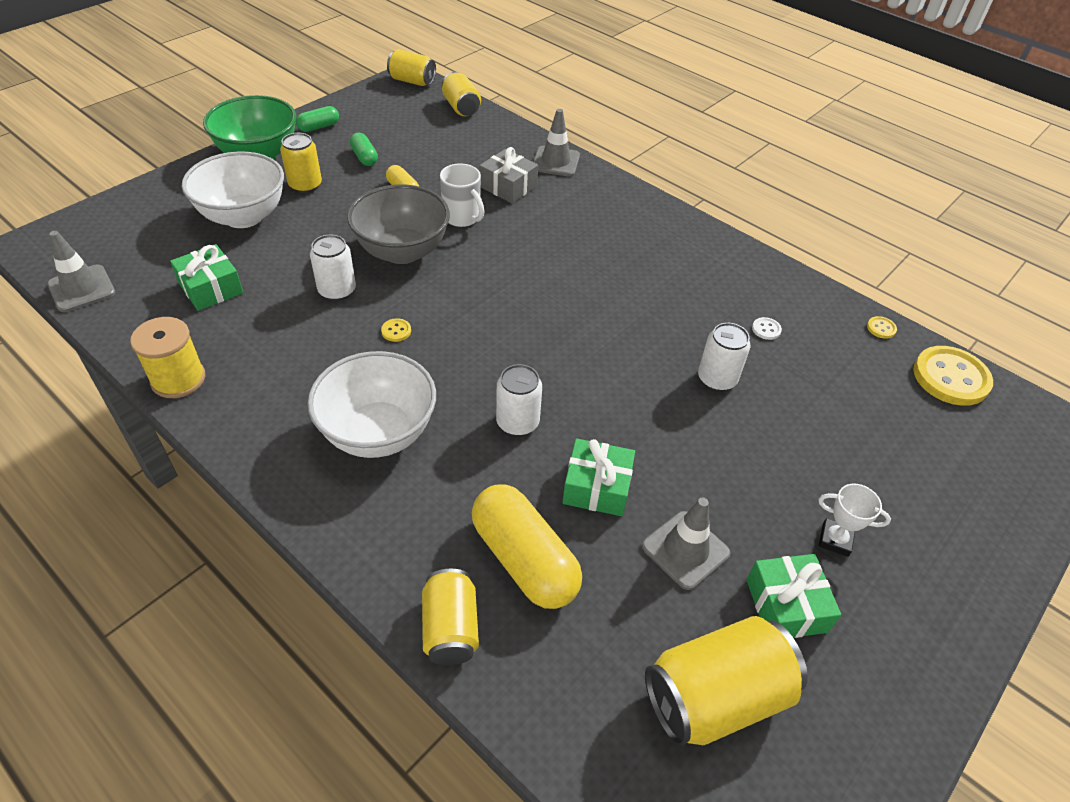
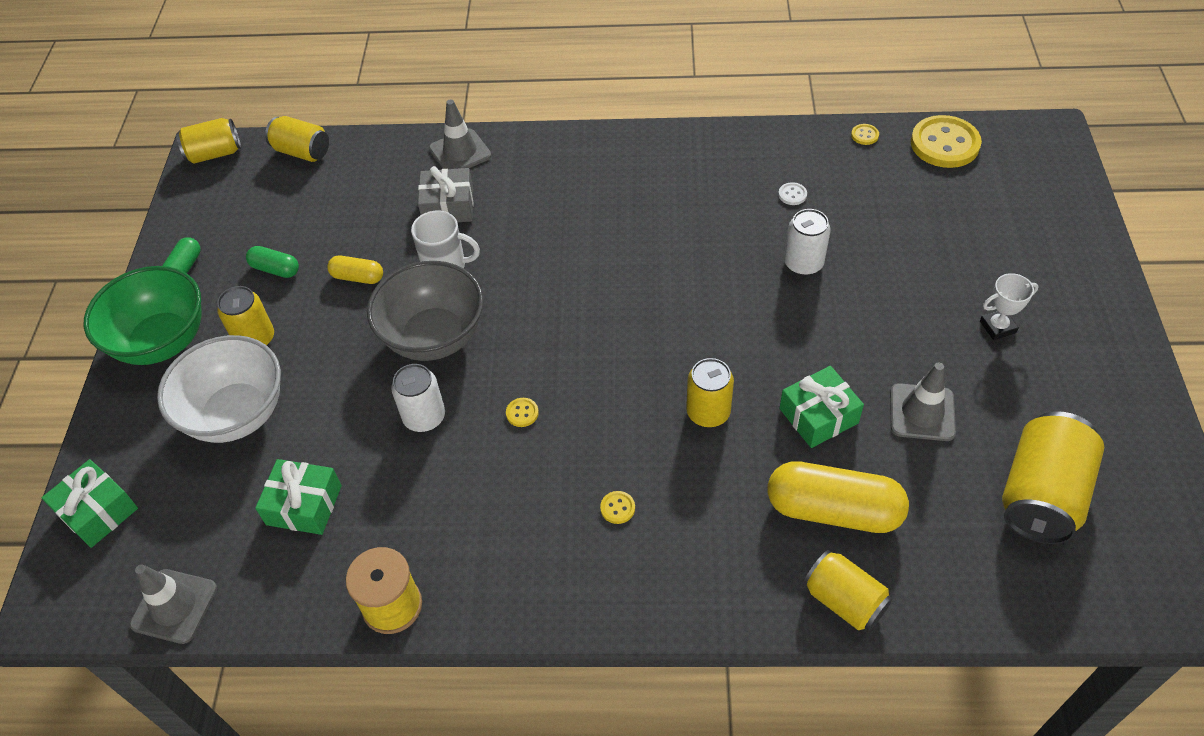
camera: 35 degrees left, 5 degrees up
(378, 433) = (617, 508): white bowl -> yellow button
(517, 422) = (708, 412): white can -> yellow can
(786, 605) = (1016, 398): green gift -> green gift (98, 511)

